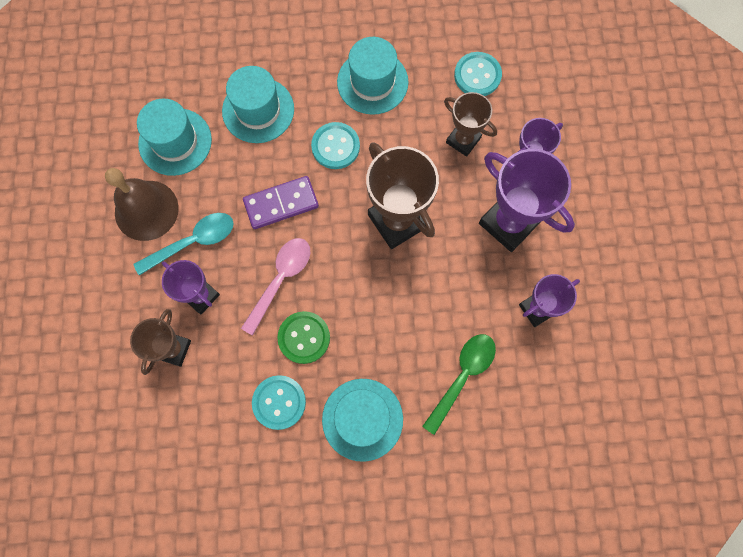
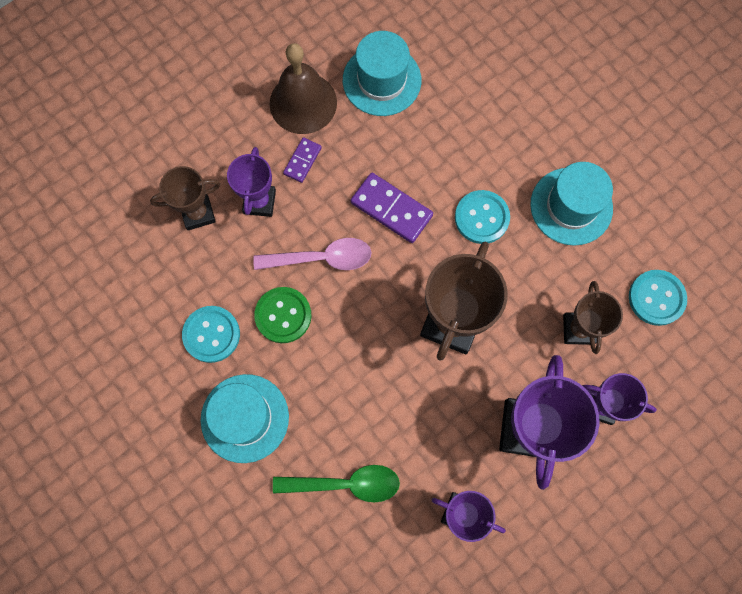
camera: 55 degrees right, 0 degrees up
(193, 242) = (302, 161): turquoise spoon -> purple domino
(258, 110) = (464, 127): turquoise hat -> none

